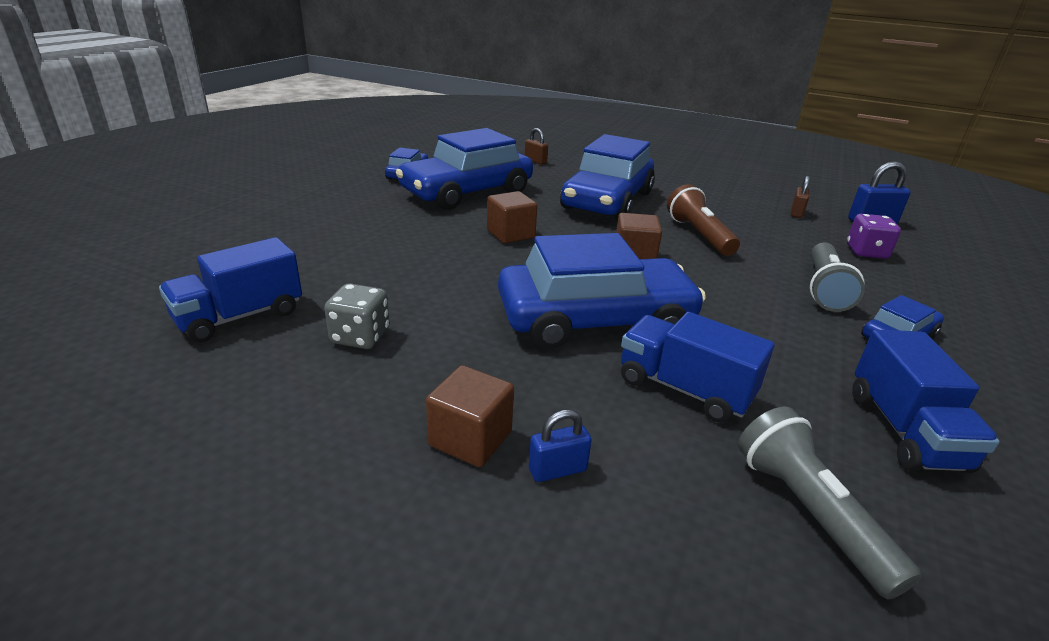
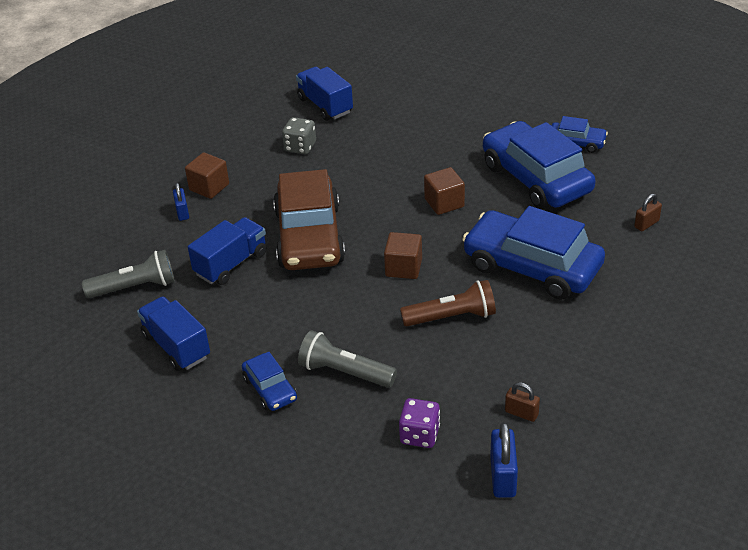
camera: 100 degrees right, 10 degrees up
(595, 319) = (309, 236): blue car -> brown car
(904, 431) = (176, 346): blue truck -> blue truck turned 45 degrees clockwise

